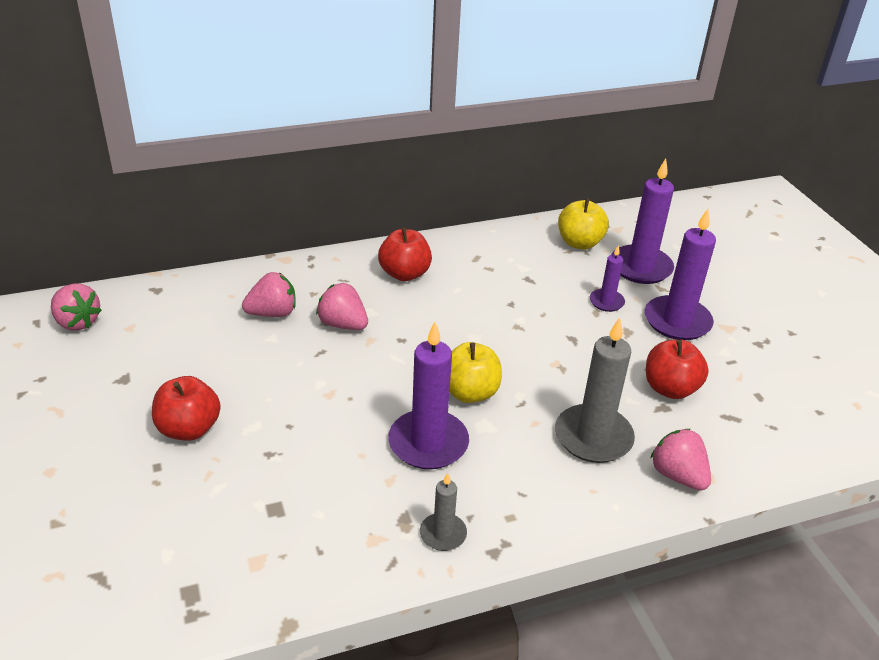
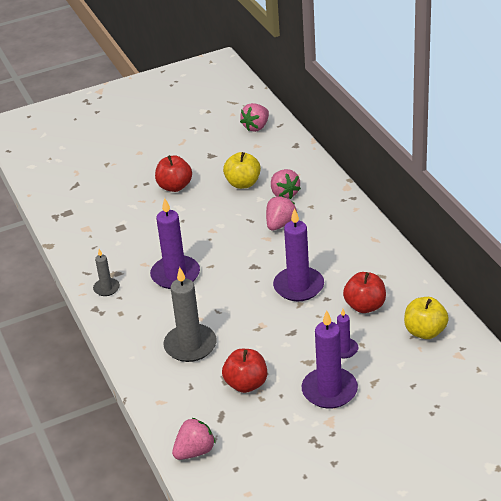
camera: 90 degrees right, 0 degrees up
(404, 274) = (347, 243): red apple -> red apple (365, 306)
(469, 392) = (224, 287): yellow apple -> yellow apple (243, 183)
(640, 267) = (400, 369): purple candle -> purple candle (298, 286)
(677, 475) = (160, 385): pink strawberry -> pink strawberry (195, 451)

